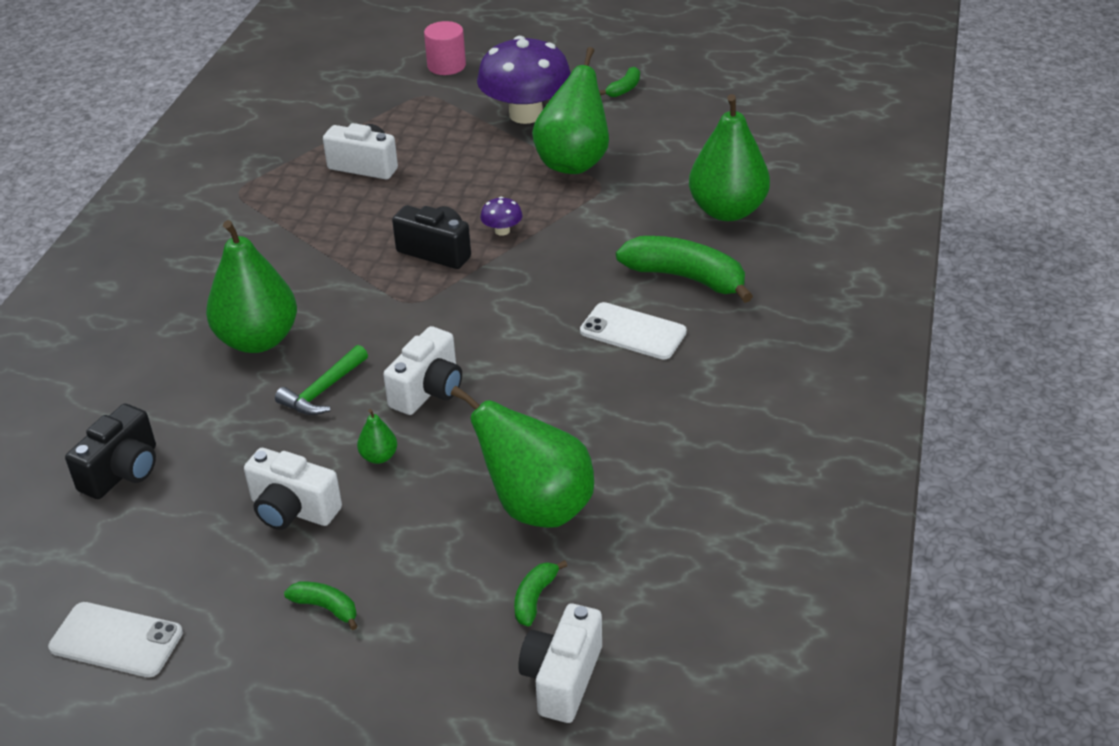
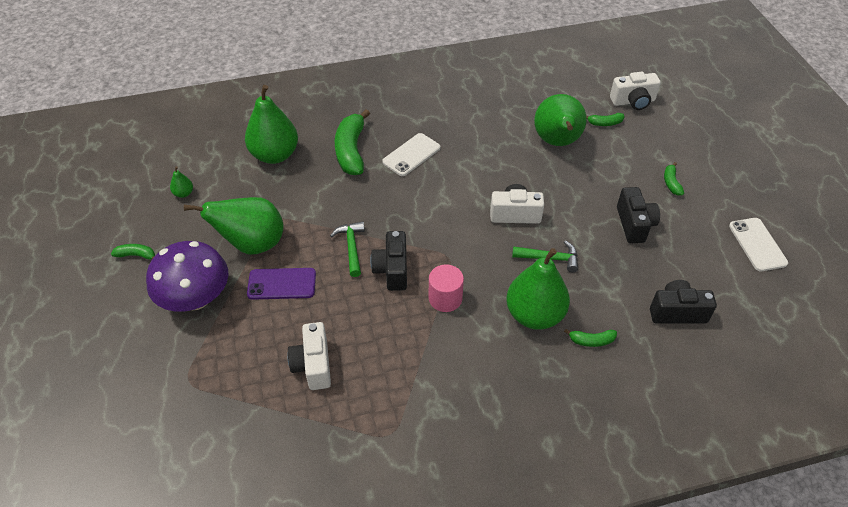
camera: 120 degrees left, 10 degrees up
(175, 371) = (591, 341): none -> green banana
(293, 510) = (634, 224): white camera -> black camera
(379, 457) = (575, 210): green pear -> green pear (184, 193)
(446, 66) = (131, 390): pink cylinder -> pink cylinder (445, 298)
(493, 170) = (282, 284): none -> purple phone
(502, 231) = (351, 247): purple mushroom -> green hammer
(633, 332) = (411, 155): white phone -> white phone turned 45 degrees clockwise

